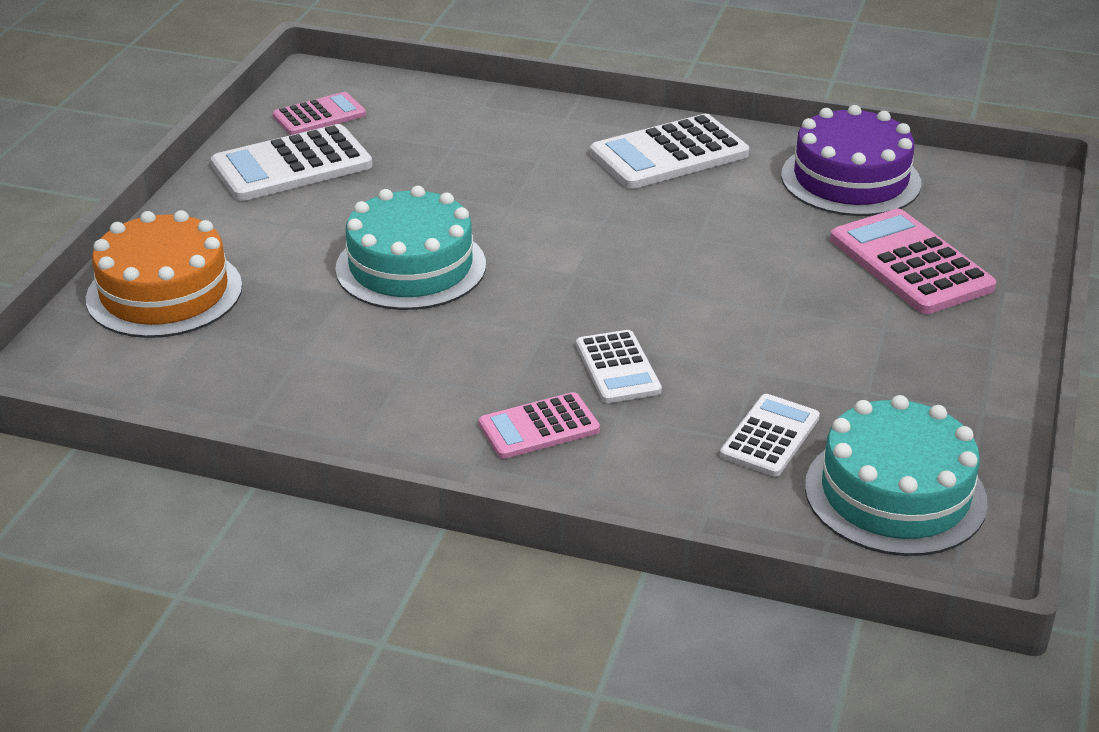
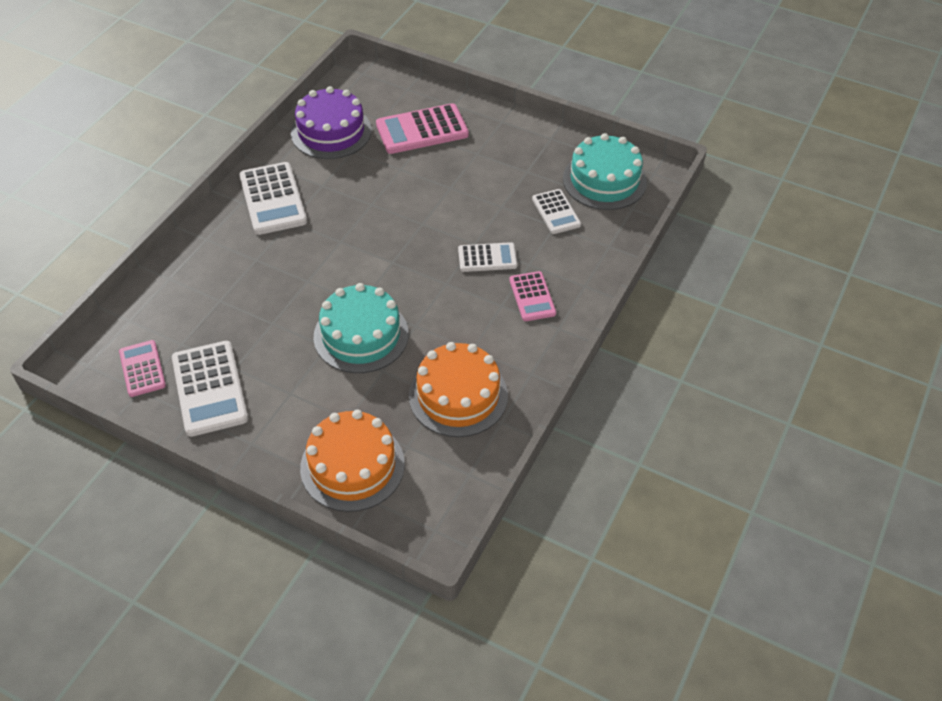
camera: 80 degrees left, 15 degrees up
(303, 371) = (458, 395): none -> orange cake
(770, 436) = (556, 212): white calculator -> white calculator turned 150 degrees counterclockwise

